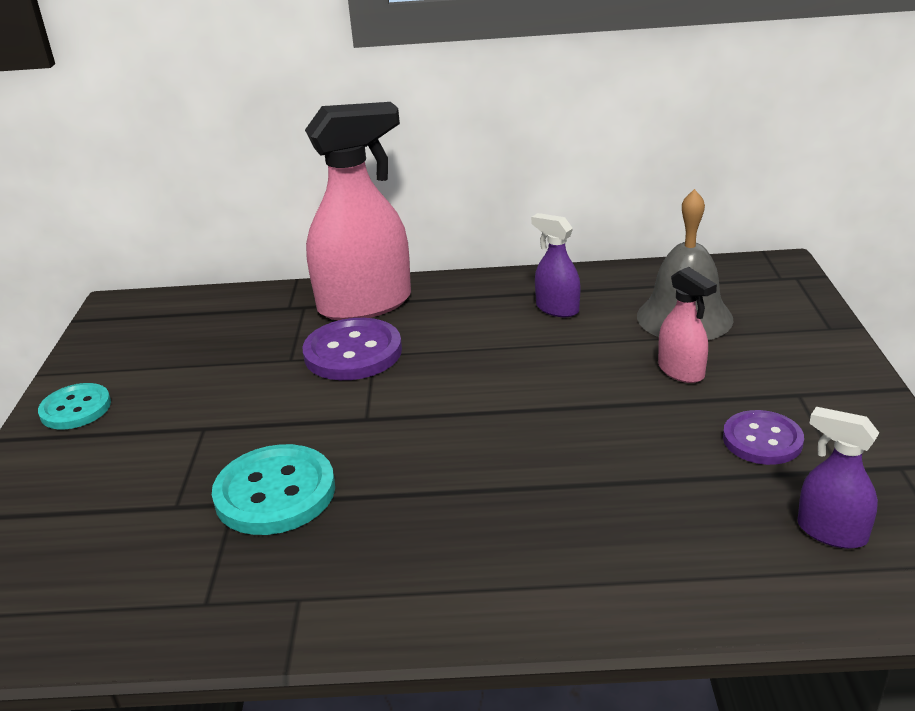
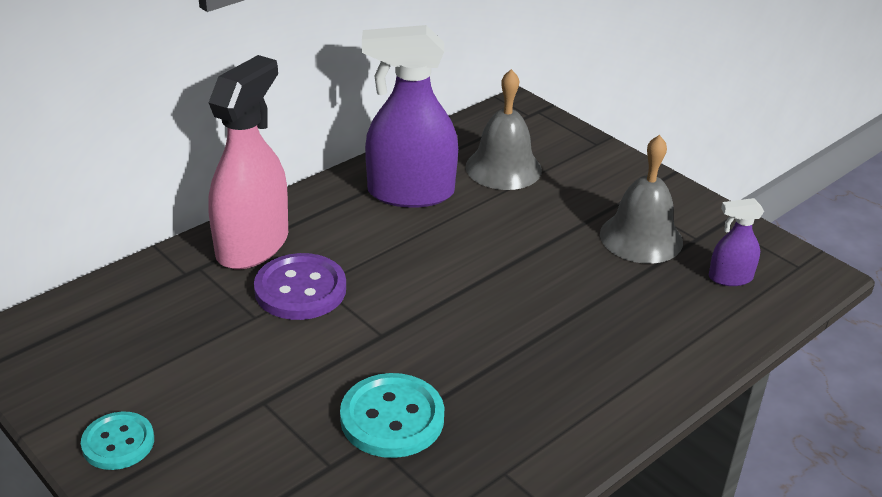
camera: 45 degrees left, 5 degrees up
(557, 309) = (410, 193): purple spray bottle -> purple spray bottle, size x2.08
(681, 371) = (546, 210): pink spray bottle -> none
(762, 440) = (641, 237): purple button -> grey bell

